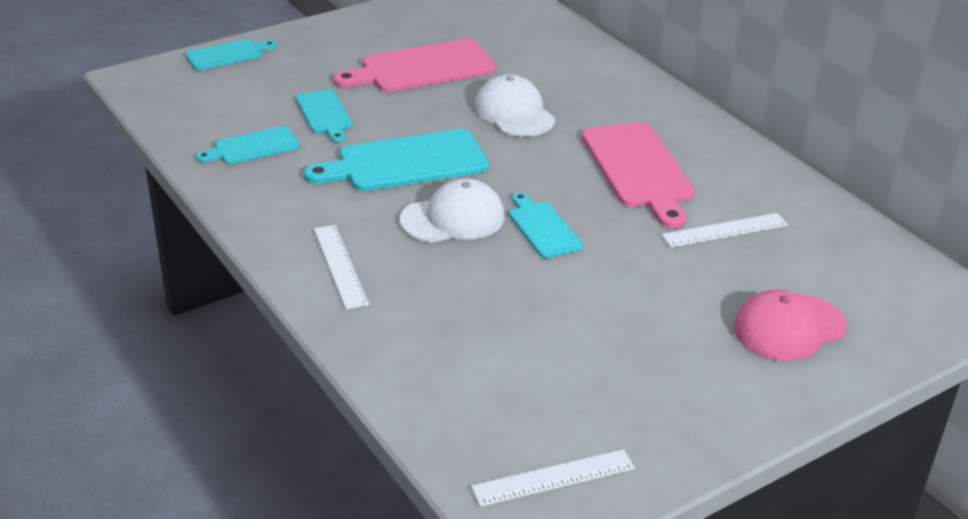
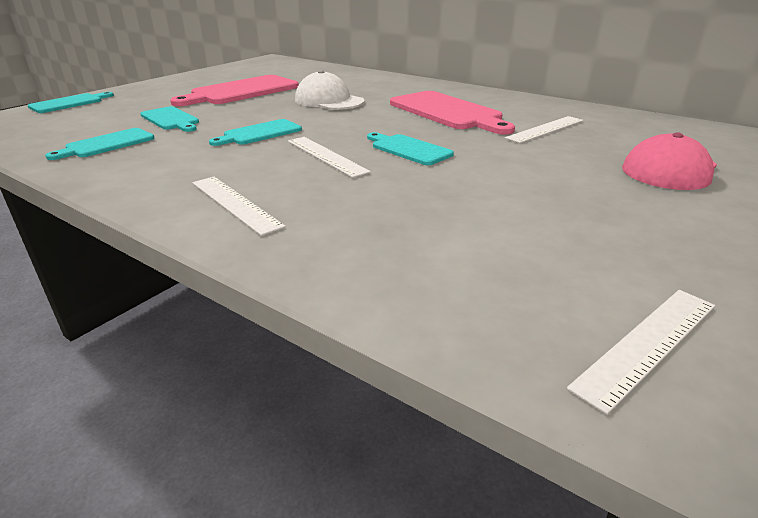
camera: 20 degrees left, 5 degrees down
(406, 163) = (259, 133): turquoise cutting board -> turquoise cutting board, size x0.57
(453, 218) = (326, 156): white cap -> white ruler

